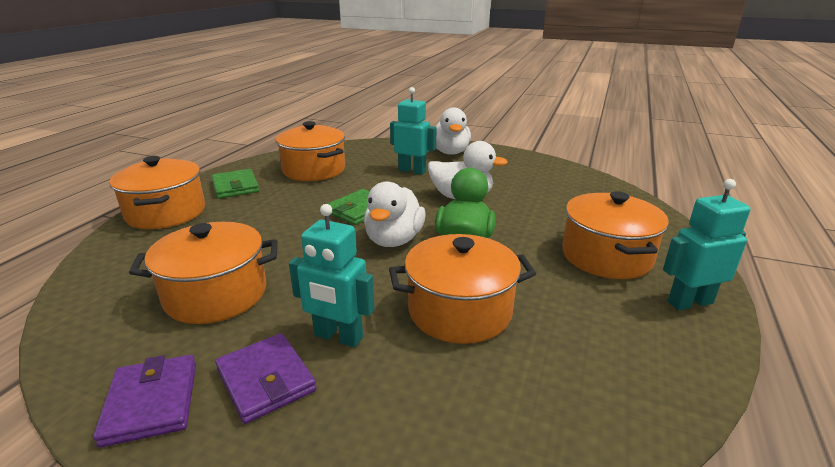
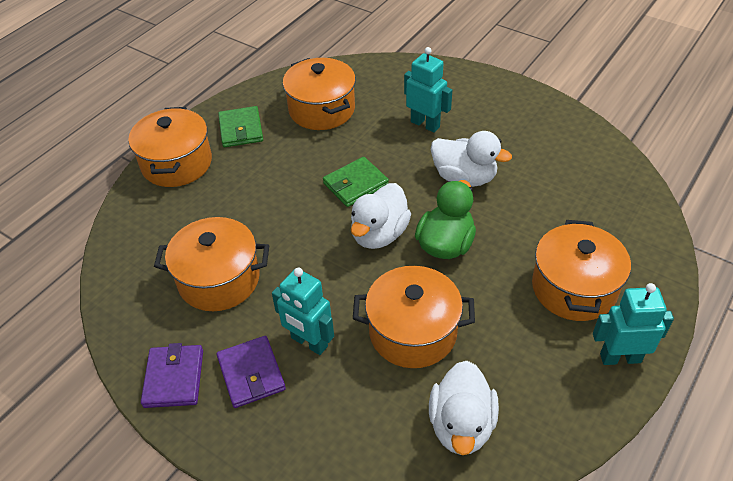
camera: 15 degrees right, 20 degrees up
(450, 152) = (478, 92): white duck -> white duck (461, 425)

